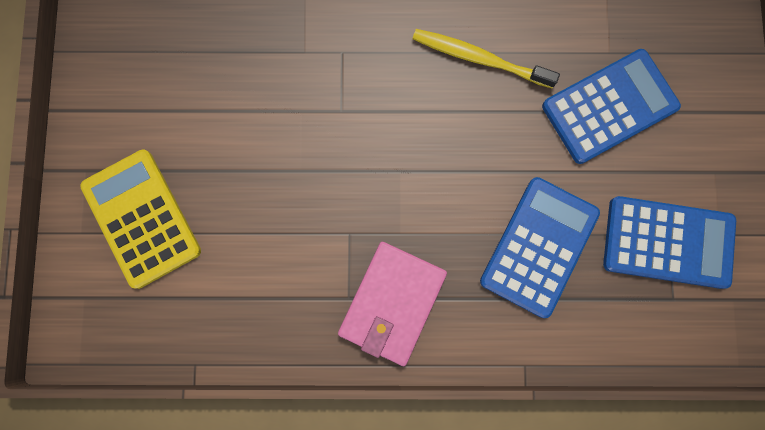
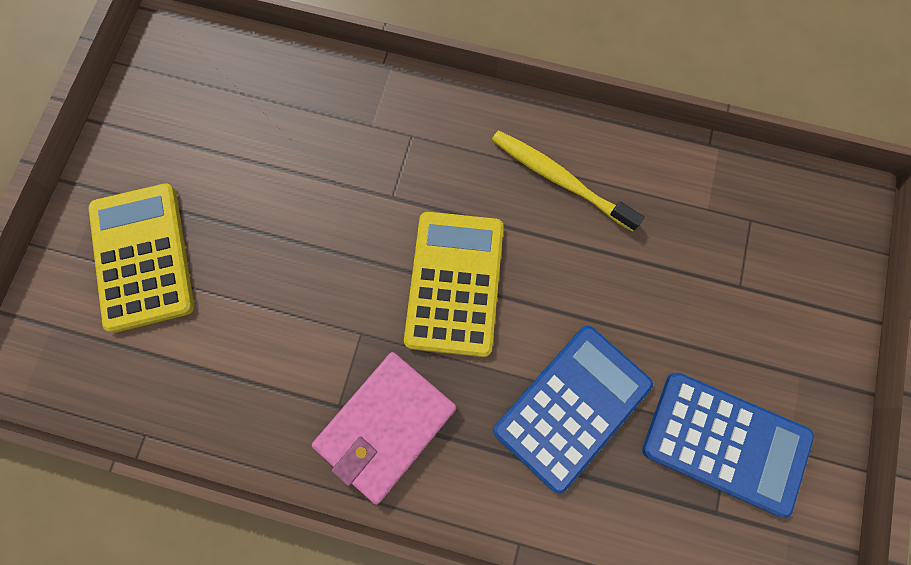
camera: 15 degrees right, 5 degrees down
(415, 171) = (454, 283): none -> yellow calculator
(609, 107) = (693, 268): blue calculator -> none

